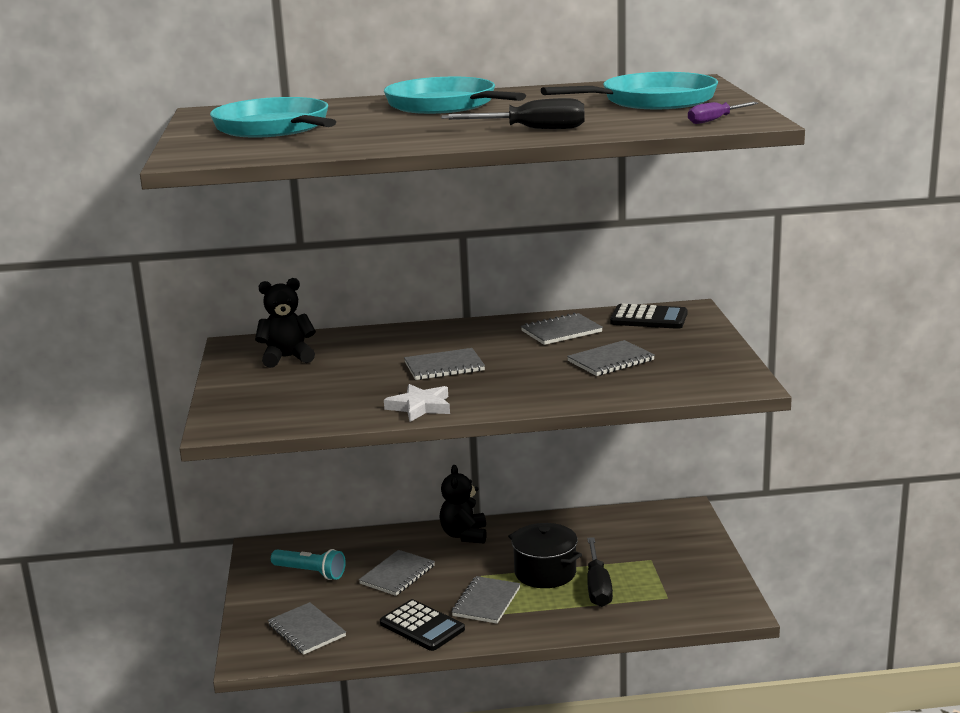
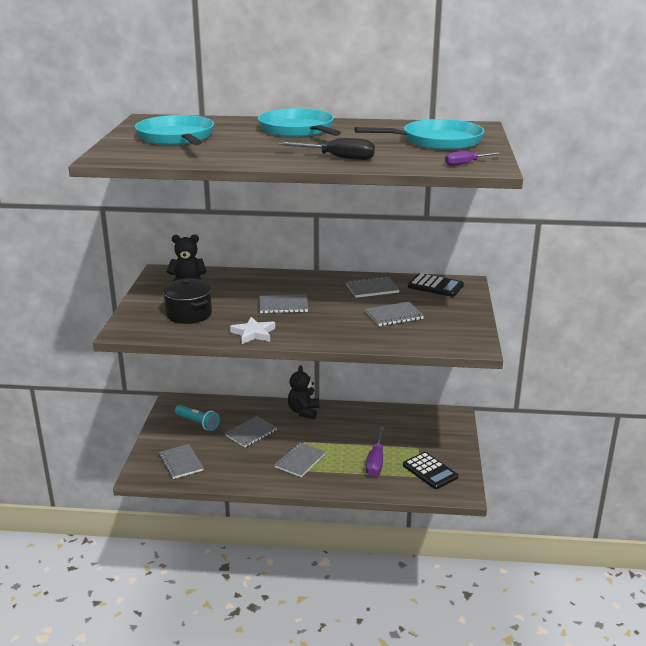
camera: 10 degrees right, 5 degrees up
(422, 626) = (253, 471): black calculator -> black calculator (430, 471)
(545, 573) = (345, 446): black pot -> black pot (189, 314)
(598, 587) = (376, 461): black screwdriver -> purple screwdriver

